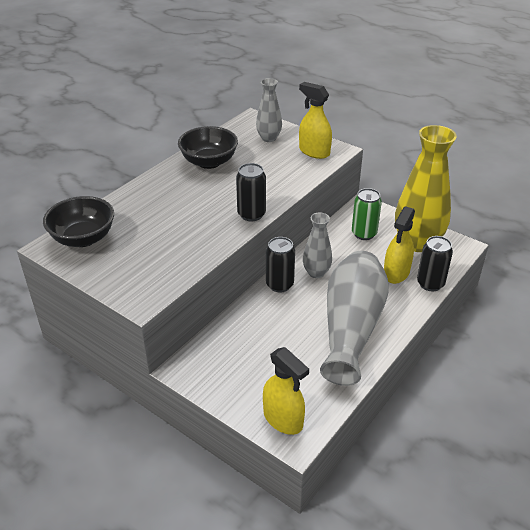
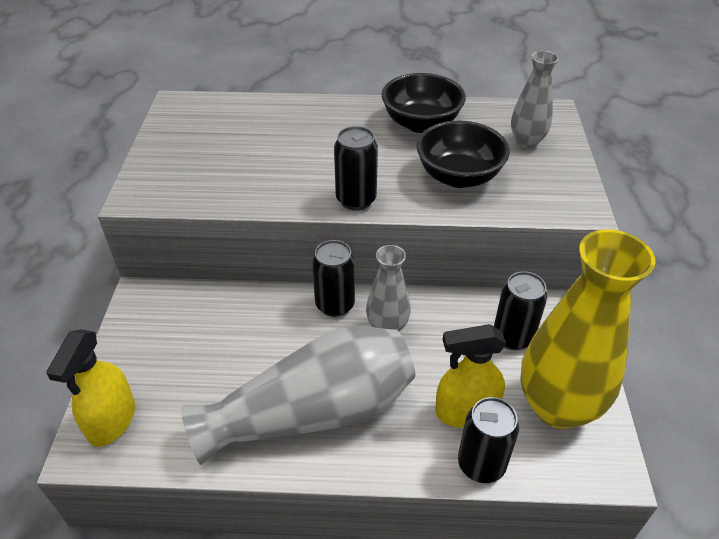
camera: 55 degrees right, 5 degrees up
(83, 238) = (205, 114): black bowl -> black bowl (458, 176)
(314, 152) = (548, 189): yellow spray bottle -> none
(364, 234) = (512, 337): green can -> black can

